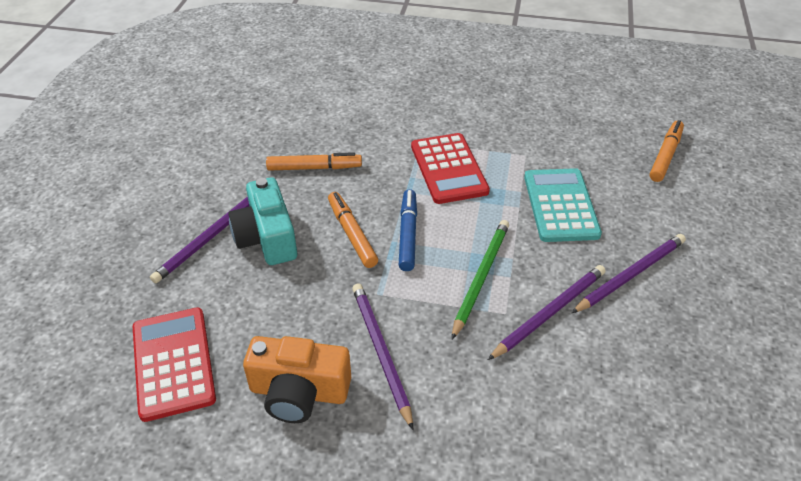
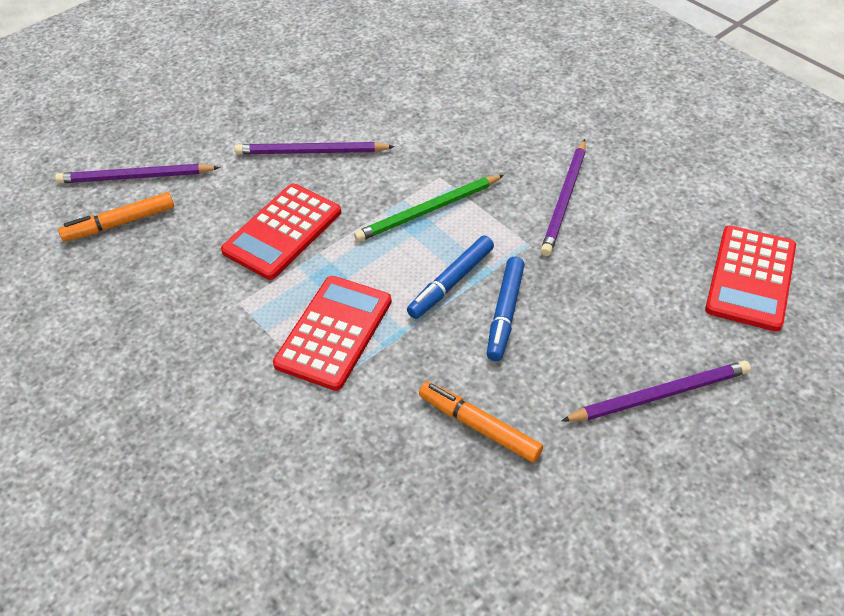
camera: 140 degrees left, 5 degrees up
(267, 237) = (596, 358): turquoise camera -> none
(299, 392) = (651, 205): orange camera -> none
(352, 234) = (505, 313): orange marker -> blue marker
(549, 312) = (406, 160): purple pencil -> purple pencil (135, 177)
(560, 205) = (282, 232): turquoise calculator -> red calculator

